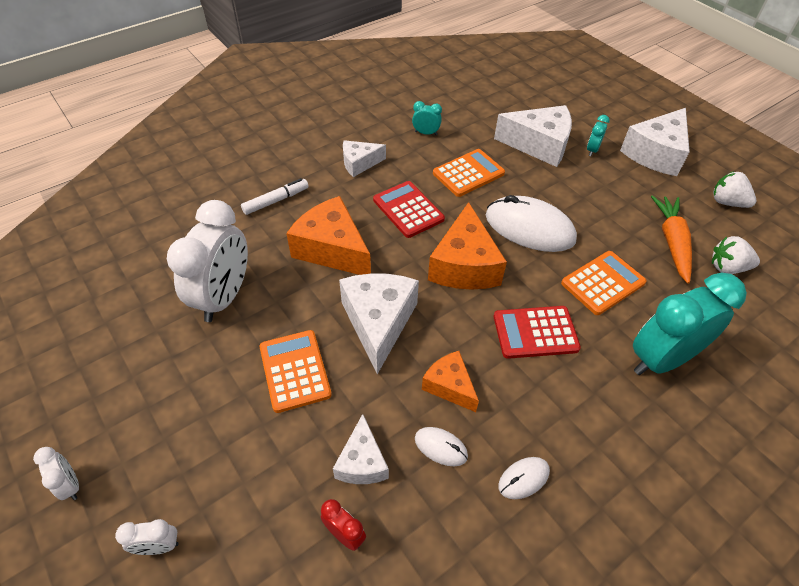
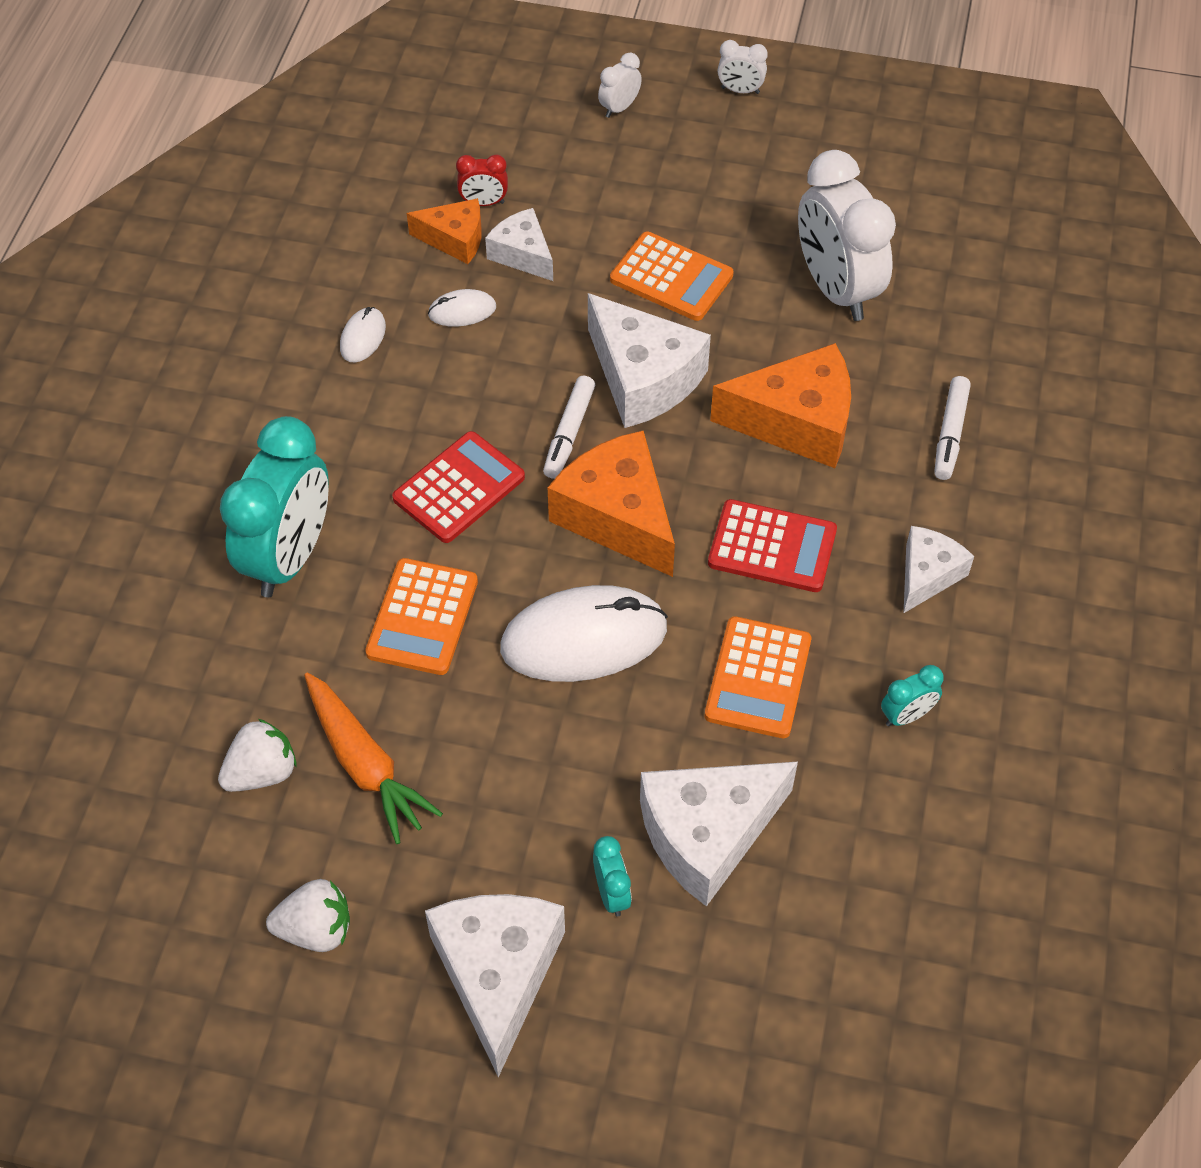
camera: 140 degrees right, 5 degrees up
(448, 321) = (569, 433): none -> white marker
(449, 386) = (503, 368): orange cheese -> orange cheese (454, 239)

